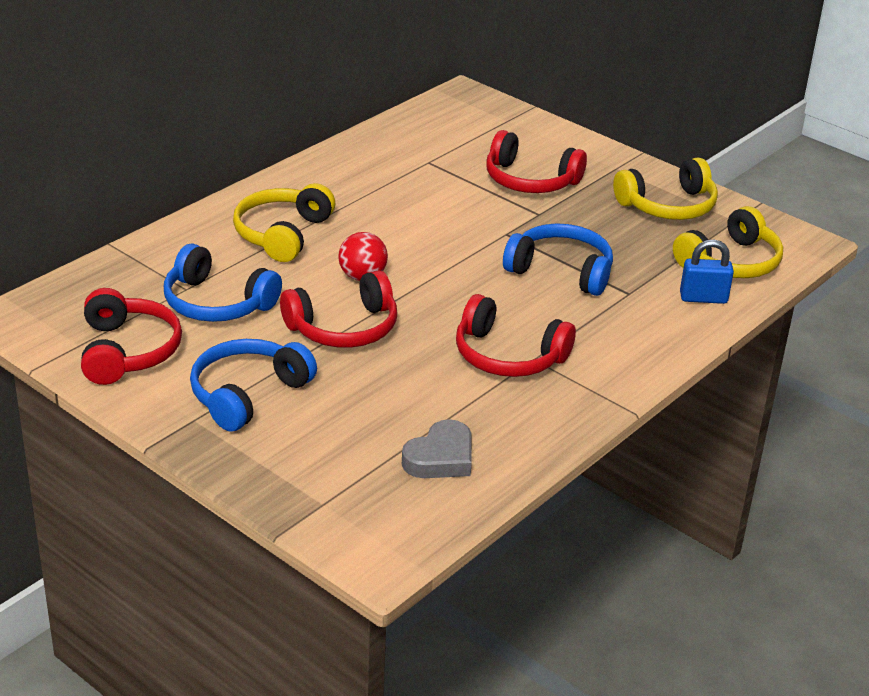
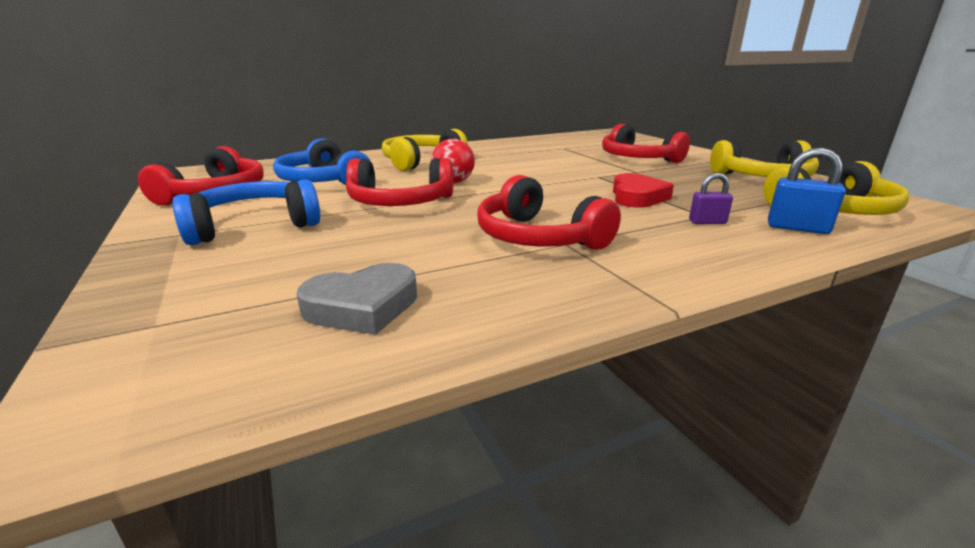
camera: 25 degrees right, 10 degrees down
(561, 271) = (637, 197): blue headphones -> red heart
(633, 303) = (707, 222): none -> purple padlock

